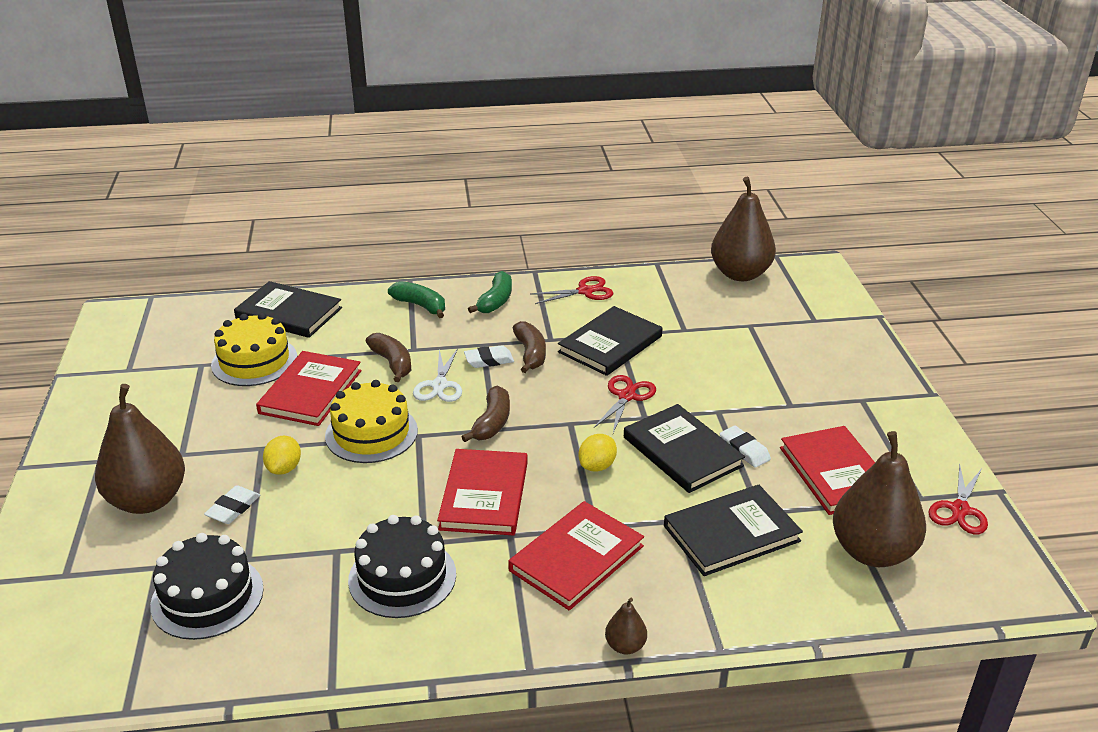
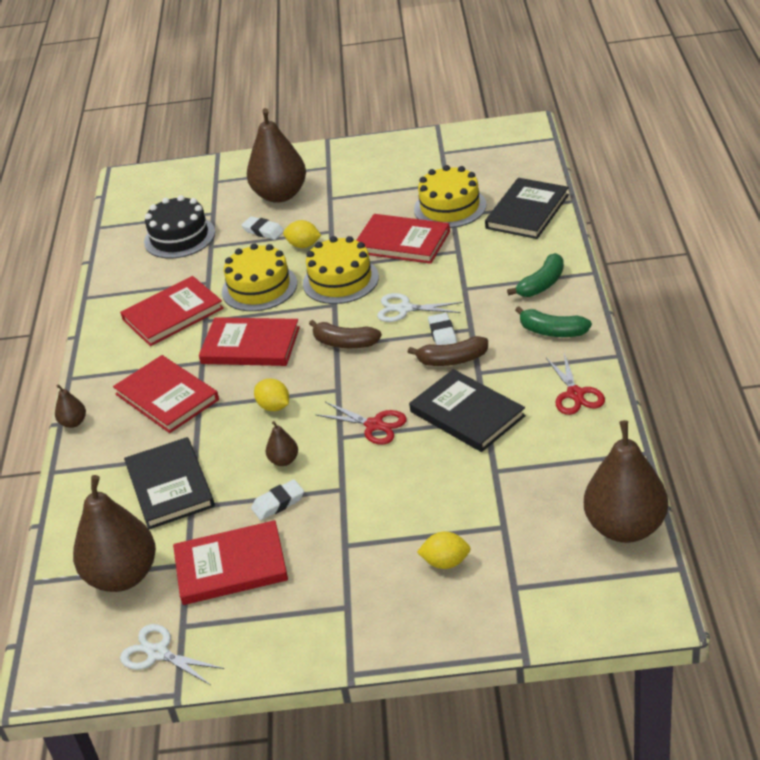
camera: 100 degrees right, 5 degrees up
(365, 499) = (259, 287): none -> yellow cake
(392, 363) = (442, 279): brown banana -> none
(402, 577) = (173, 314): black cake -> red book
(682, 451) = (284, 460): black book -> brown pear
(797, 351) = (445, 562): none -> yellow lemon
(959, 510) = (158, 653): red scissors -> white scissors

